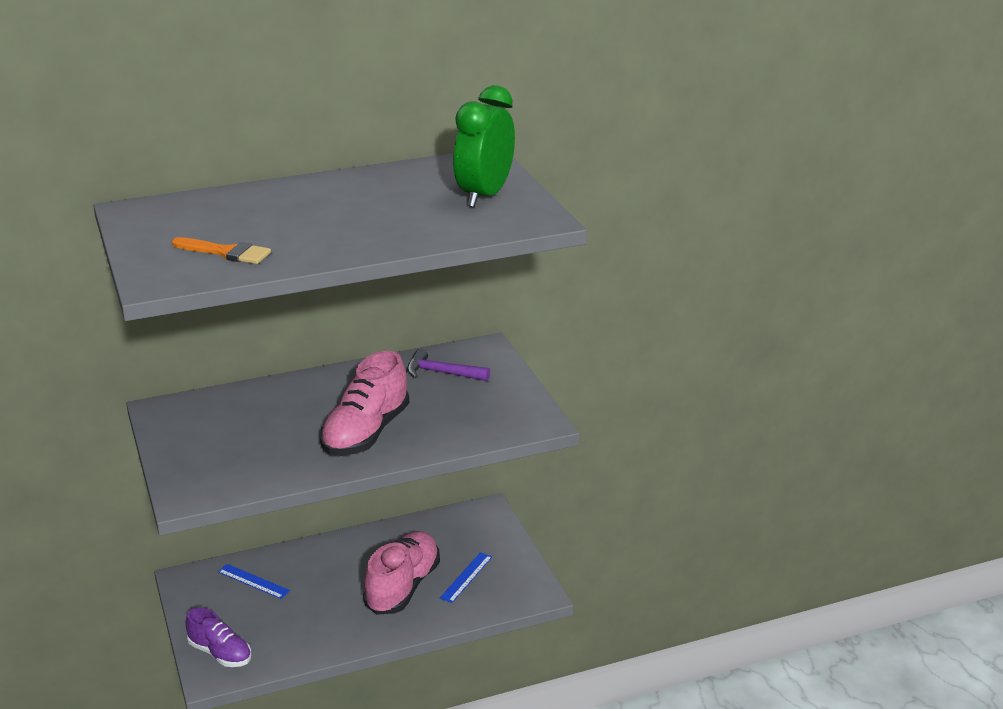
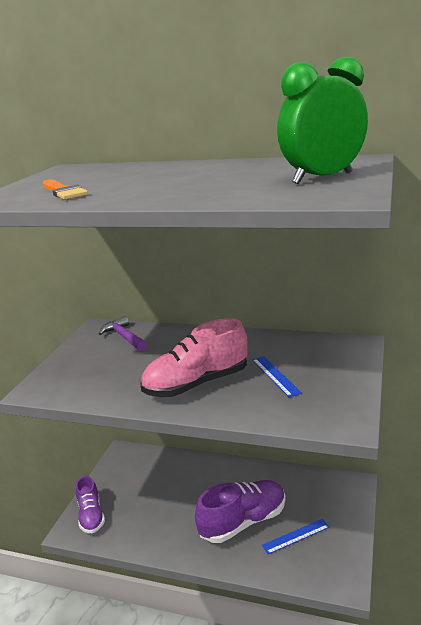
camera: 40 degrees right, 5 degrees down
(253, 581) = (156, 471): blue ruler -> blue ruler (275, 376)
(403, 587) = (243, 522): pink shoe -> purple shoe
(442, 373) = (302, 354): purple hammer -> purple hammer (124, 337)

